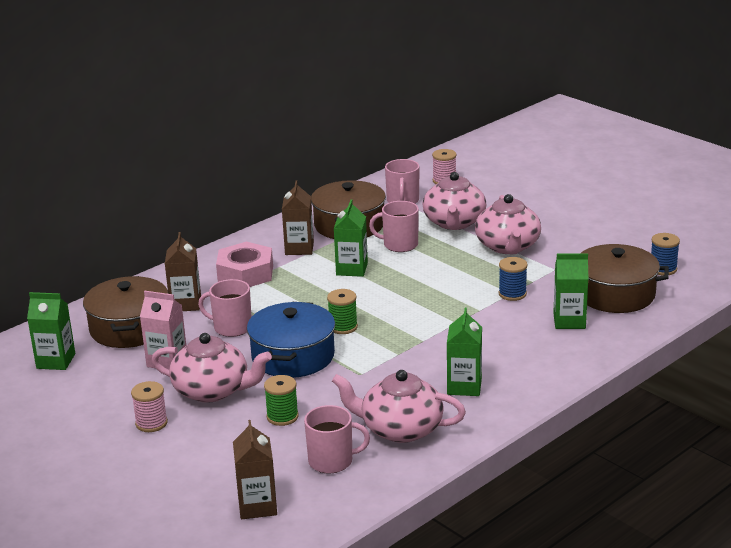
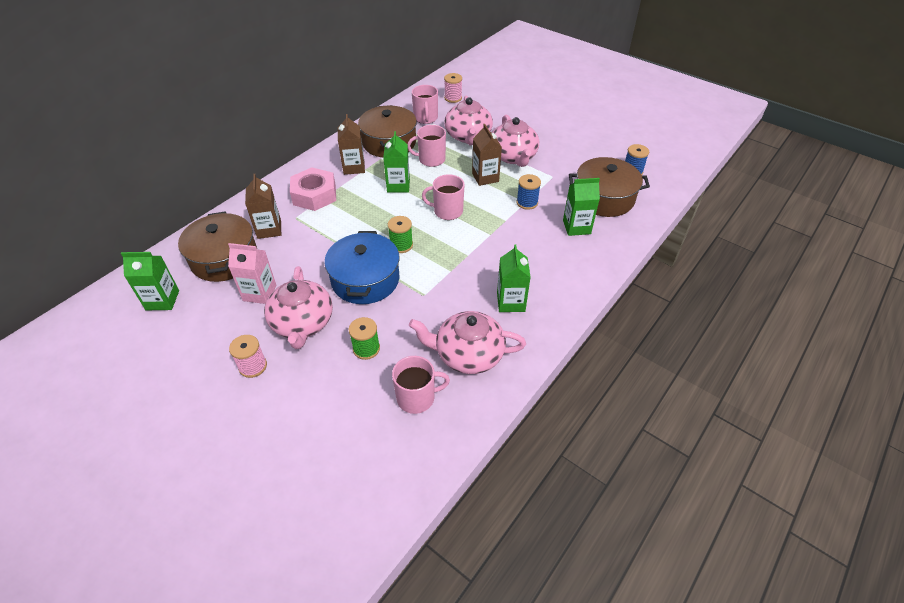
camera: 10 degrees left, 20 degrees up
(212, 390) = (302, 323): pink teapot -> pink teapot turned 75 degrees clockwise
(231, 327) = (310, 252): pink mug -> pink mug (447, 211)
(257, 506) = (359, 460): brown carton -> brown carton (485, 177)

